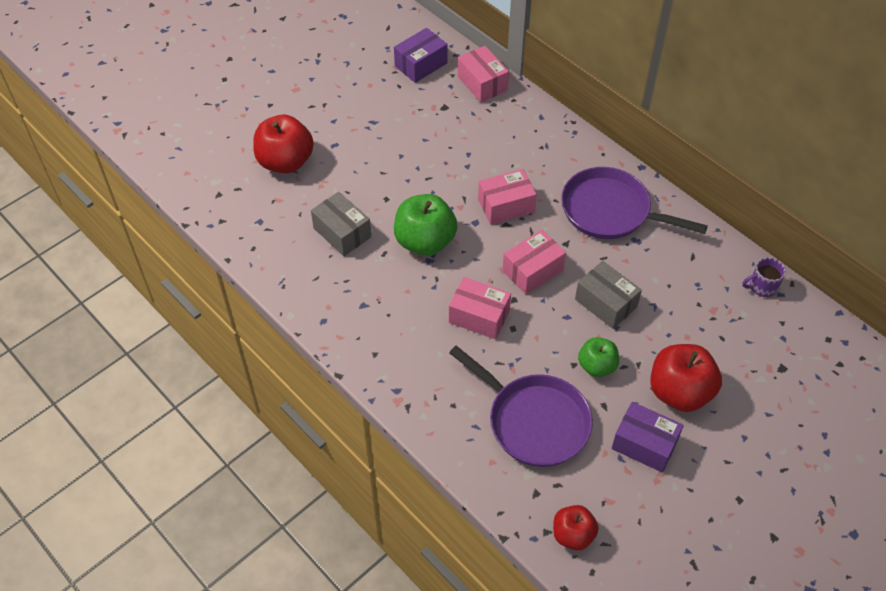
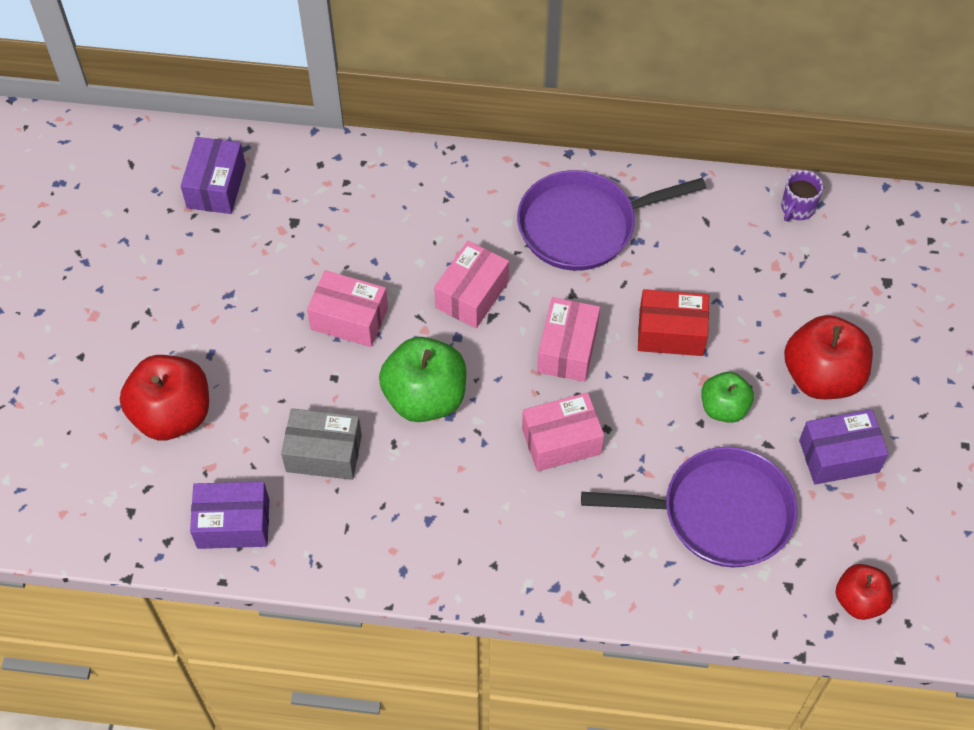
camera: 40 degrees left, 5 degrees up
(261, 235) = (233, 523): none -> purple box
(482, 83) = (309, 164): pink box -> pink box (349, 319)
(605, 303) = (671, 333): grey box -> red box

